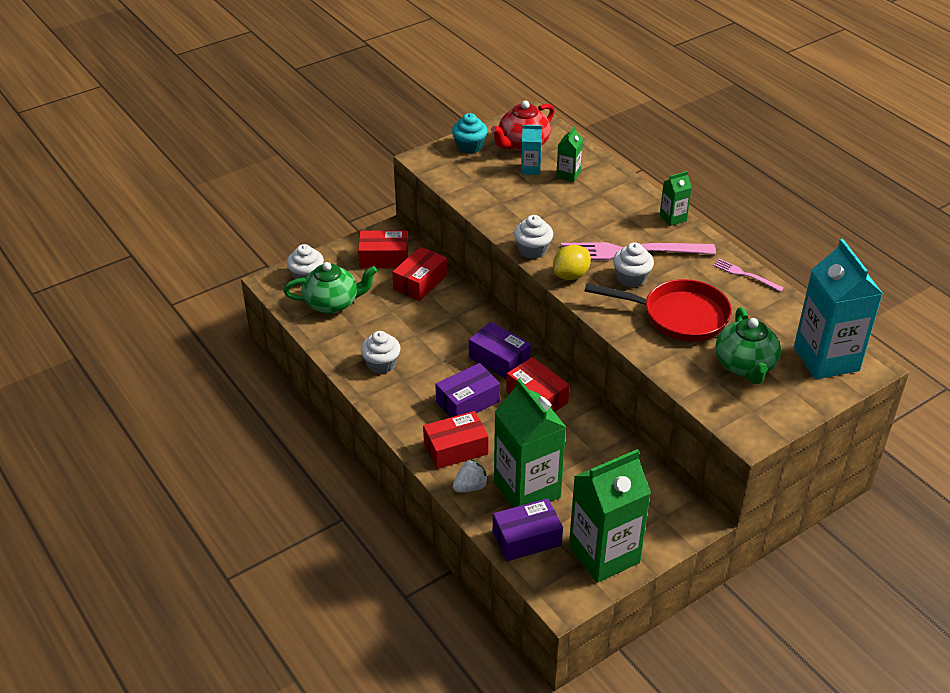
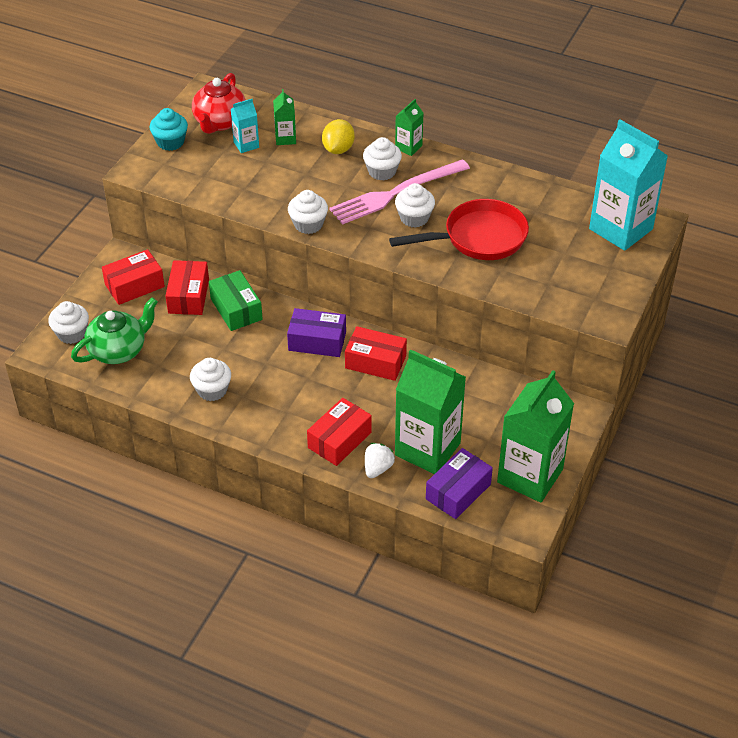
camera: 30 degrees left, 5 degrees up
(451, 307) = (236, 309): none -> green box
(467, 402) = (318, 392): purple box -> none
(571, 275) = (360, 236): yellow lemon -> yellow lemon (338, 149)
(632, 230) = (382, 171): none -> white cupcake
(745, 275) = (506, 178): pink fork -> none
(745, 366) = (563, 261): green teapot -> none

